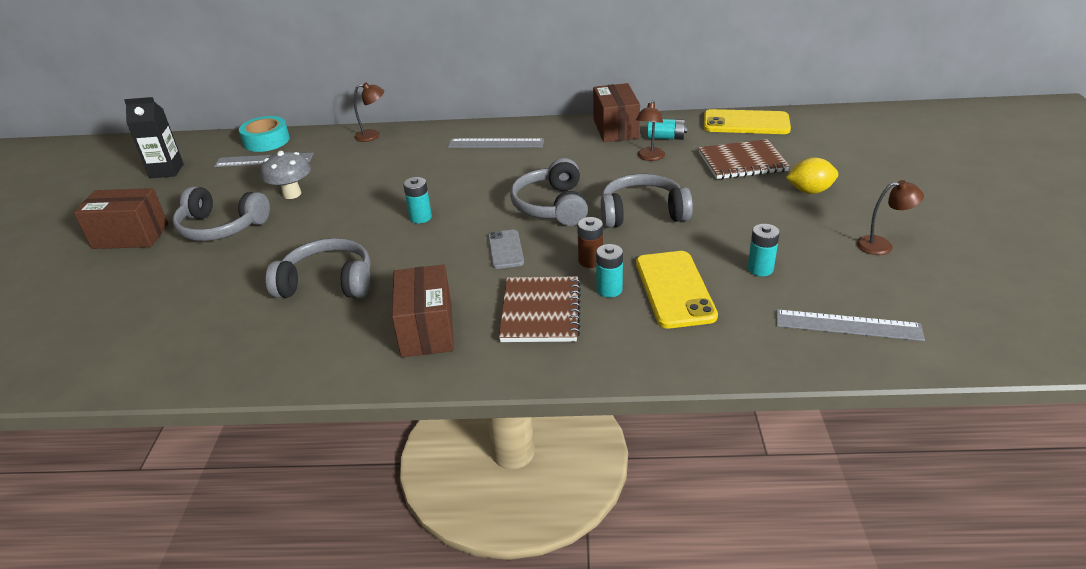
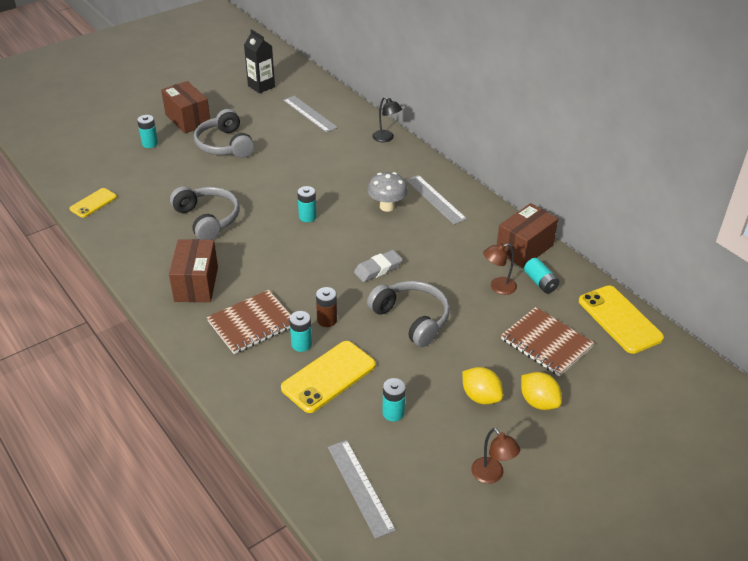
camera: 50 degrees right, 5 degrees up
(123, 279) = (150, 143): none -> turquoise battery
(156, 365) = (93, 203): none -> yellow phone
(266, 141) = (332, 100): turquoise tape -> none
(292, 194) = (283, 149): grey mushroom -> grey mushroom (387, 206)
(373, 135) = (386, 138): brown lamp -> black lamp
(427, 330) = (196, 284): brown box -> brown box turned 45 degrees counterclockwise
(505, 249) = (305, 274): grey phone -> none
(552, 206) = (378, 269): grey headphones -> grey eraser
(779, 215) = (480, 397): none -> yellow lemon

